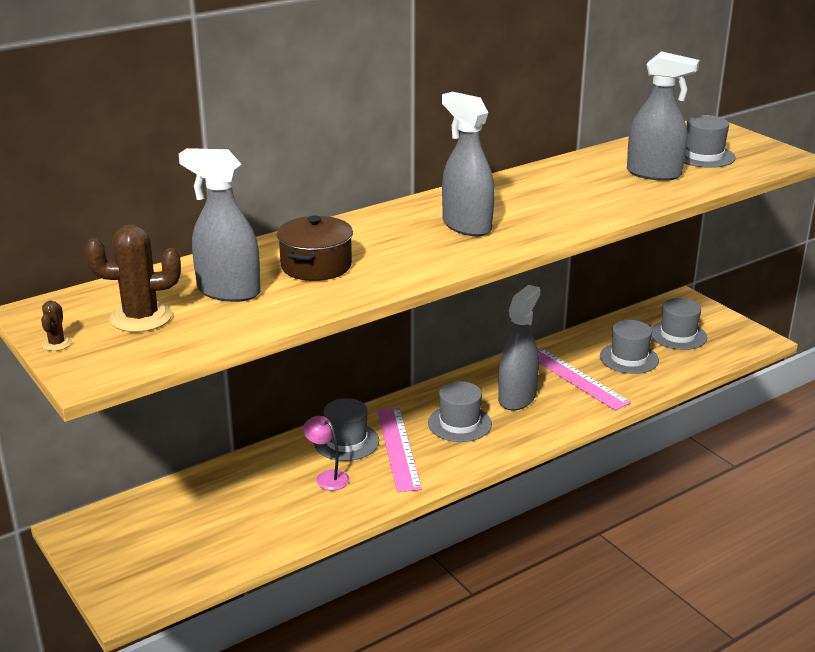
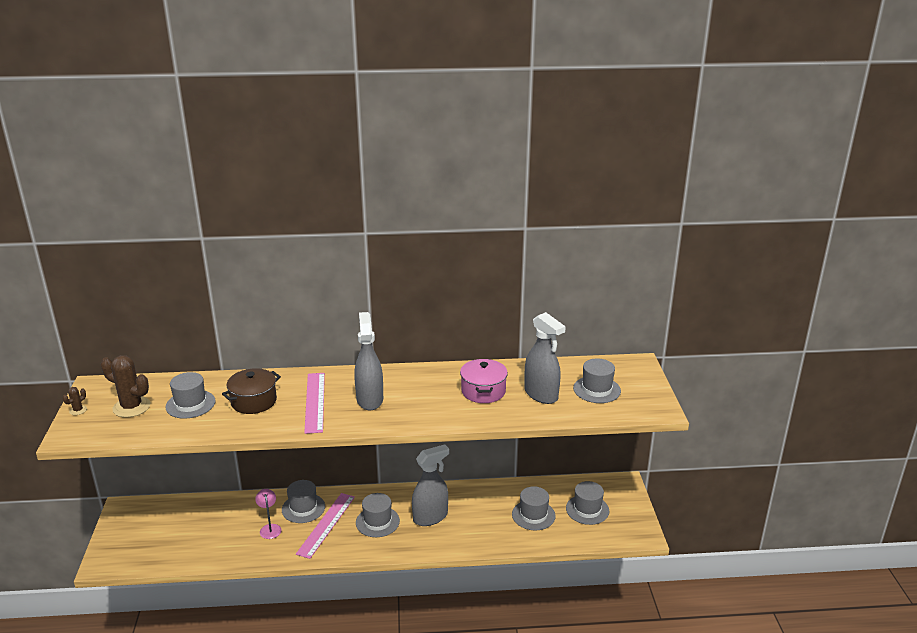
camera: 30 degrees right, 0 degrees up
(228, 291) = (190, 404): grey spray bottle -> grey hat
(576, 378) = (482, 517): pink ruler -> pink ruler (315, 402)
(587, 186) = (483, 391): none -> pink pot

